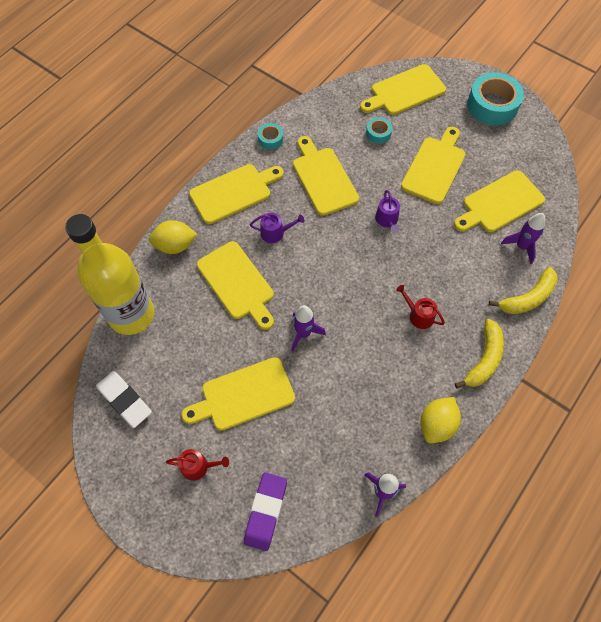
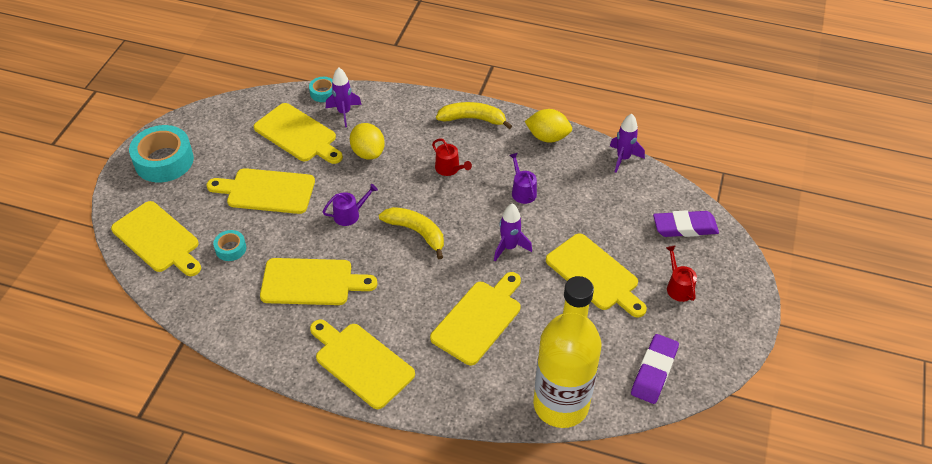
camera: 110 degrees left, 15 degrees down
(124, 400) = (654, 371): white eraser -> purple eraser
(175, 245) = (457, 396): yellow lemon -> yellow lemon (368, 152)
(270, 139) = (268, 351): turquoise tape -> turquoise tape (323, 93)
(275, 232) = (401, 305): purple watering can -> purple watering can (522, 191)
(323, 178) = (312, 282): yellow cutting board -> yellow cutting board turned 135 degrees counterclockwise
(418, 315) = (449, 169): red watering can -> red watering can turned 60 degrees counterclockwise
(527, 298) = (398, 101): yellow banana -> yellow banana (416, 232)

